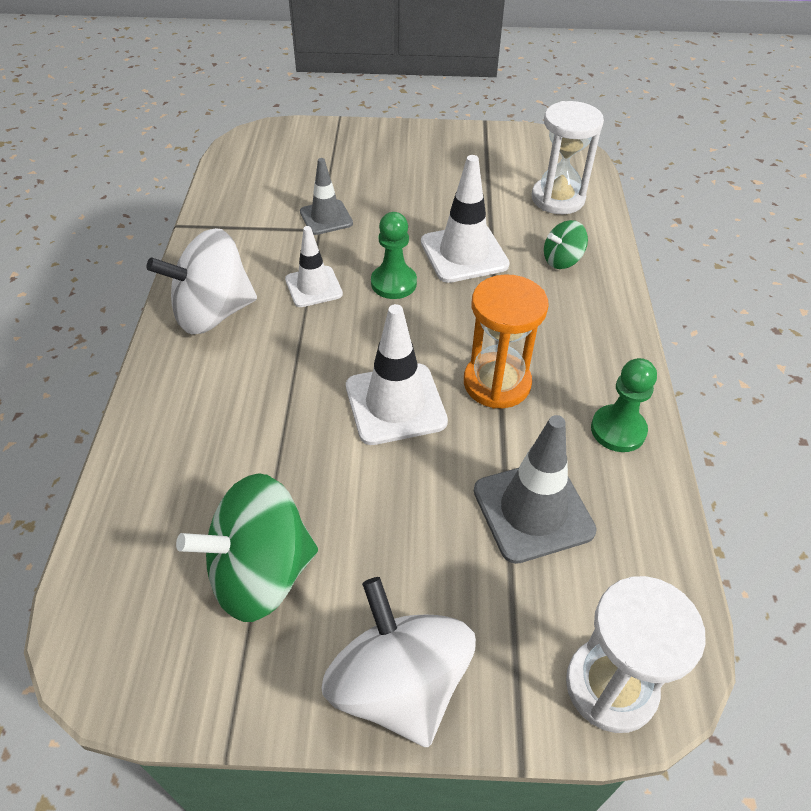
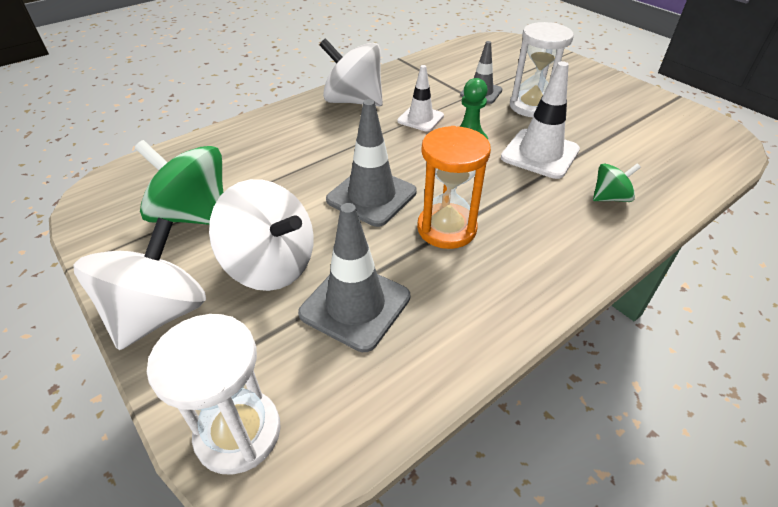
camera: 50 degrees right, 5 degrees down
(395, 404) = (371, 196): white traffic cone -> grey traffic cone
(418, 545) = (271, 265): none -> white spinning top
(558, 199) = (668, 164): white hourglass -> white hourglass (531, 106)
(562, 260) = (610, 198): green spinning top -> green spinning top turned 135 degrees clockwise
(618, 430) = (485, 314): green pawn -> none

